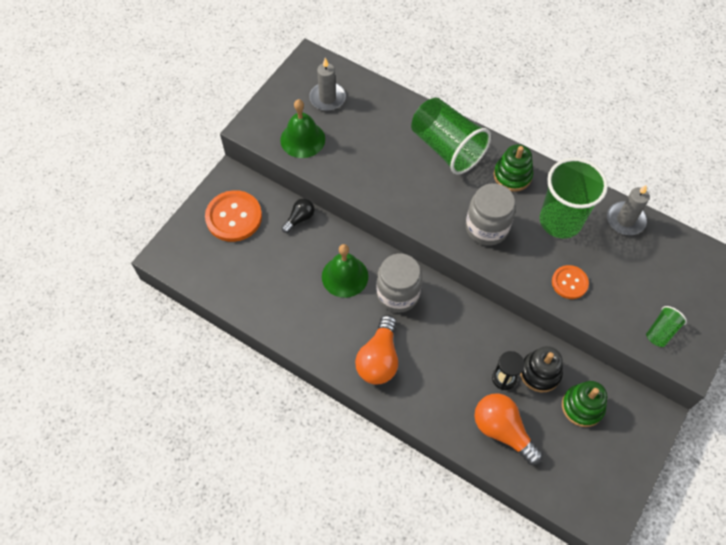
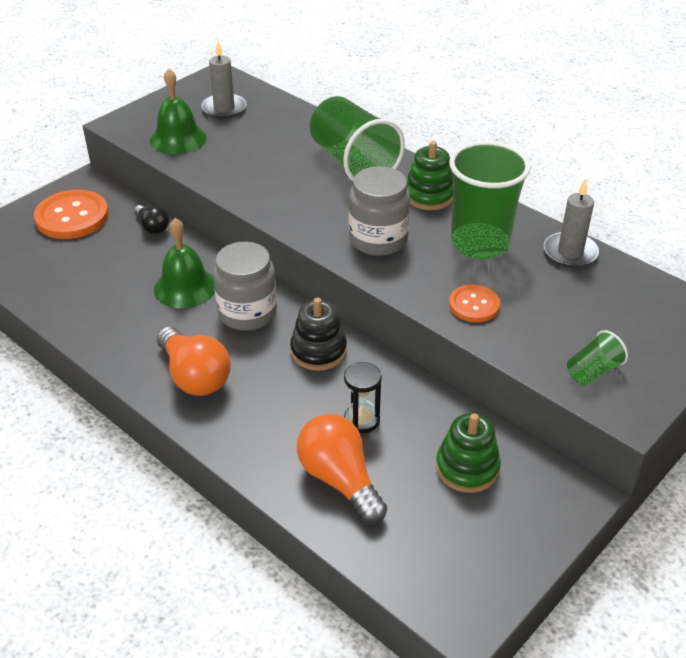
camera: 10 degrees right, 20 degrees down
(300, 218) = (152, 227): black light bulb -> black light bulb turned 90 degrees clockwise
(379, 359) = (194, 376): orange light bulb -> orange light bulb turned 60 degrees counterclockwise
(540, 373) = (415, 420): black stacking toy -> black stacking toy (318, 351)

